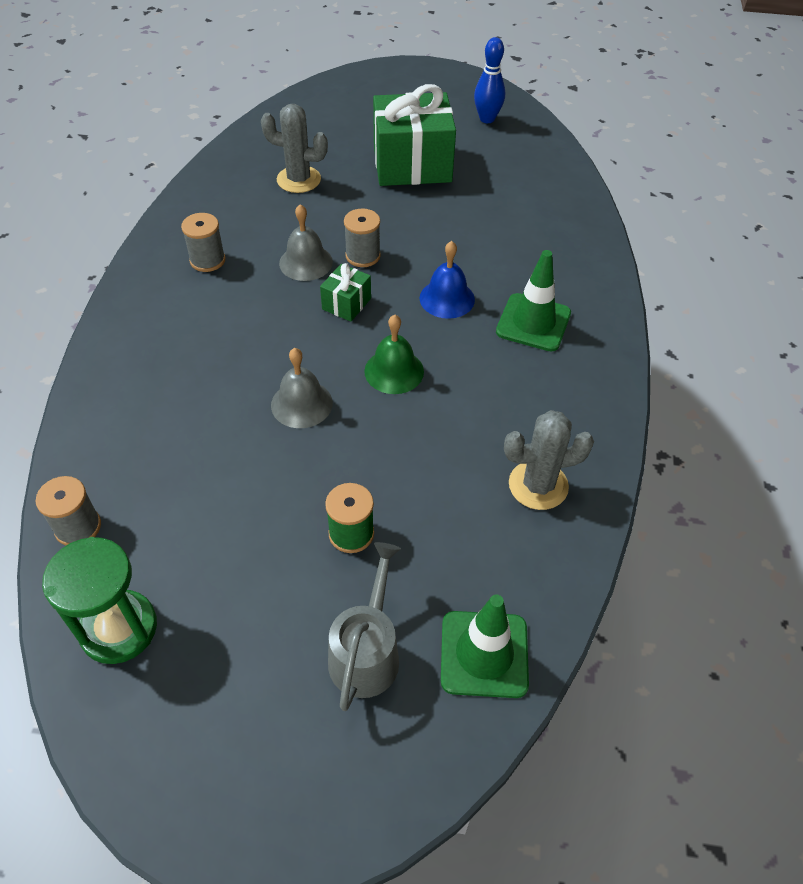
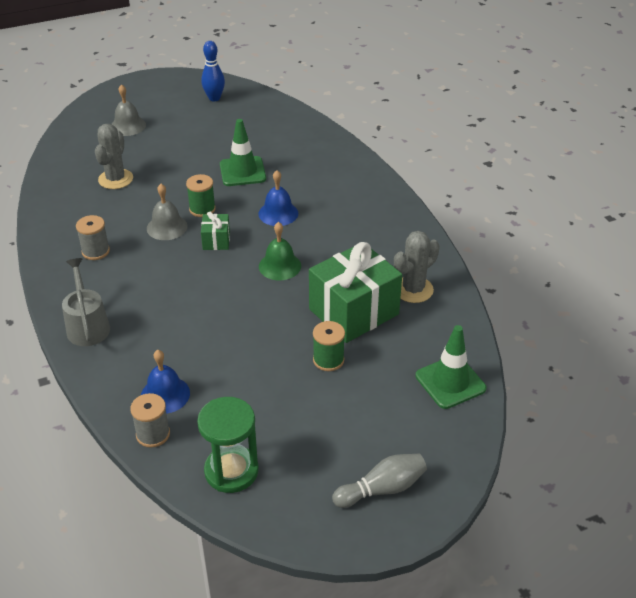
camera: 30 degrees left, 10 degrees down
(132, 481) = (165, 394): none -> blue bell
(270, 768) = (382, 489): none -> grey bowling pin
(298, 180) = (115, 179): grey cactus -> grey cactus turned 60 degrees counterclockwise
(301, 404) = (237, 307): grey bell -> grey bell (128, 126)
(363, 256) = (202, 209): grey spool -> green spool
(366, 652) = (387, 411): grey watering can -> grey watering can (87, 326)
(412, 165) = (187, 143): green gift -> green gift (353, 311)
(533, 322) = (342, 207): green traffic cone -> green traffic cone (242, 171)

